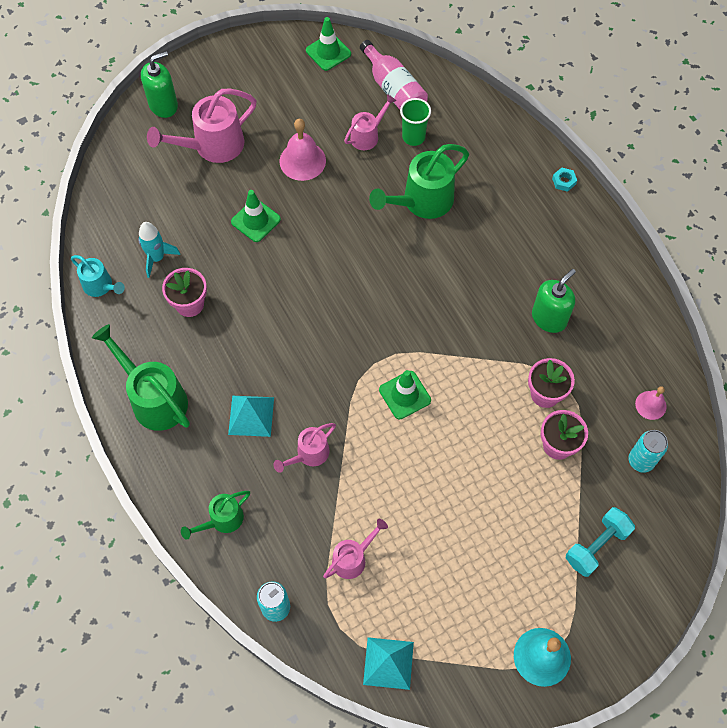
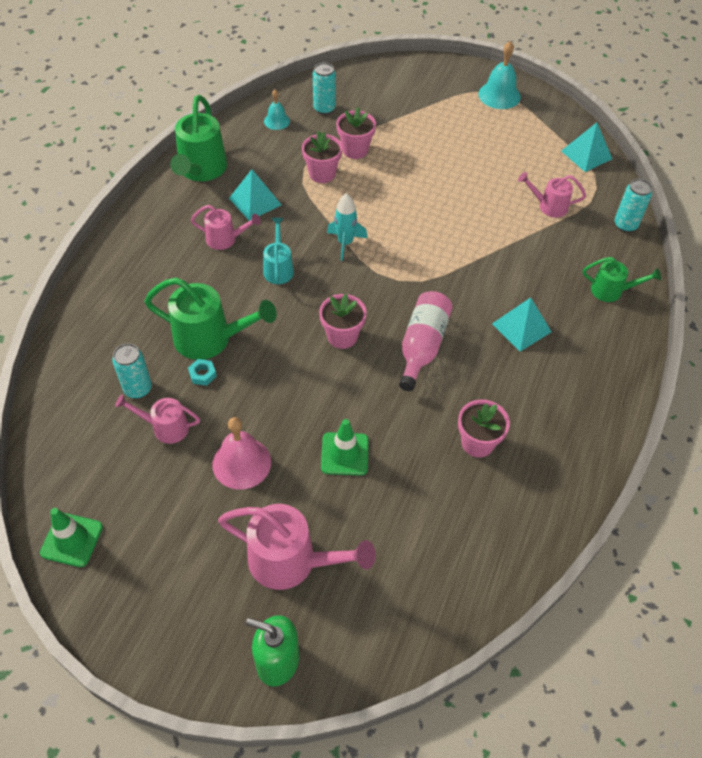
camera: 130 degrees left, 10 degrees down
(101, 286) = (536, 533): turquoise watering can -> turquoise watering can (278, 268)
(153, 398) = (581, 404): green watering can -> green watering can (201, 171)
(157, 258) = (461, 508): turquoise rocket -> turquoise rocket (345, 243)
(308, 455) = (510, 273): pink watering can -> pink watering can (226, 239)
(352, 285) = (342, 336): none -> pink flower pot
(394, 89) = (85, 443): pink bottle -> pink bottle (422, 346)
(405, 395) = (404, 247): green traffic cone -> none
(413, 137) = (138, 389): green cup -> turquoise can
(549, 318) = (255, 201): green soap dispenser -> turquoise pyramid
(564, 181) = (106, 256): turquoise nut -> turquoise nut (202, 374)
(596, 546) = (405, 103): turquoise dumbbell -> none
(650, 405) = (276, 121): pink bell -> turquoise bell

